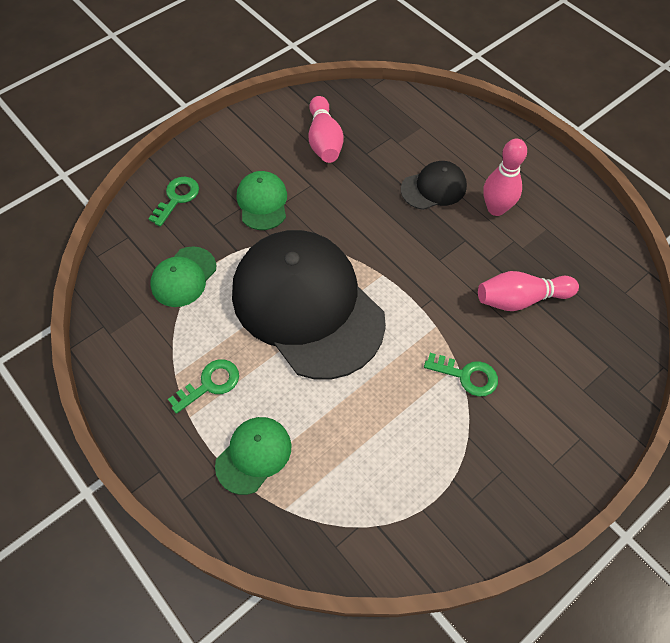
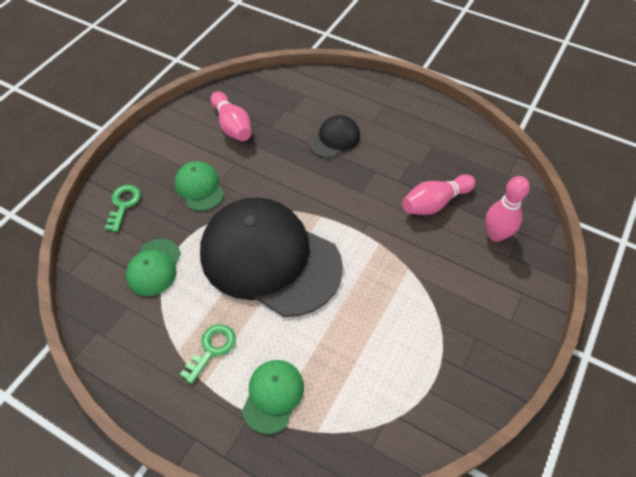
camera: 20 degrees left, 5 degrees down
(467, 376) = (419, 273): green key -> none
(496, 208) = (388, 141): pink bowling pin -> pink bowling pin (496, 235)

